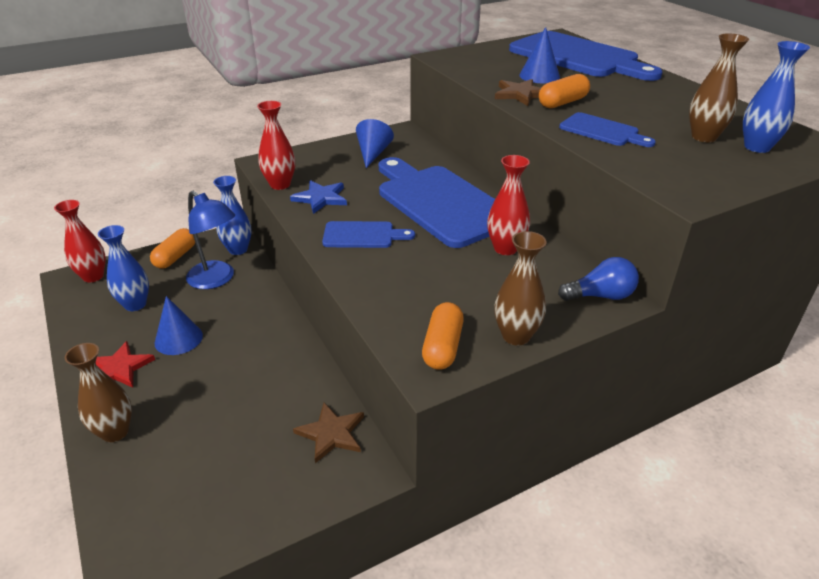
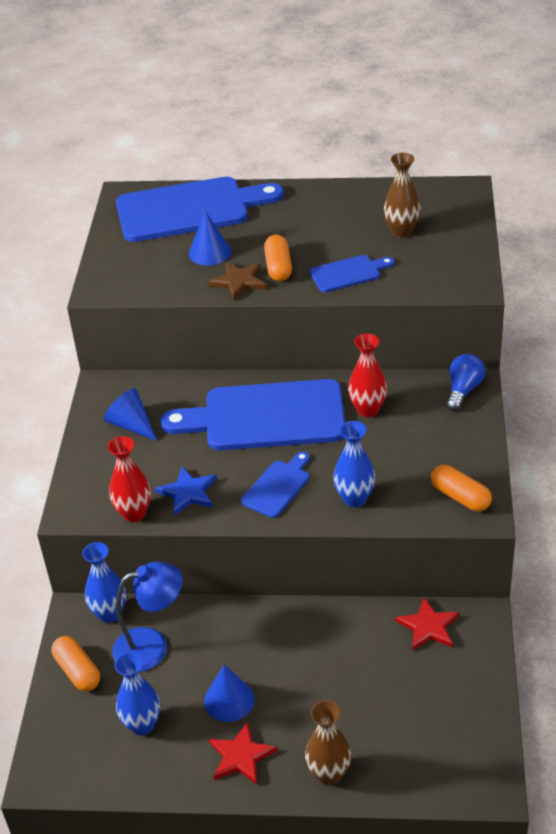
camera: 55 degrees left, 5 degrees up
(93, 276) = (54, 754): red vase -> none
(331, 433) = (428, 626): brown star -> red star
(516, 336) = (475, 454): brown vase -> none
(757, 147) = (436, 217): blue vase -> blue vase (354, 499)

